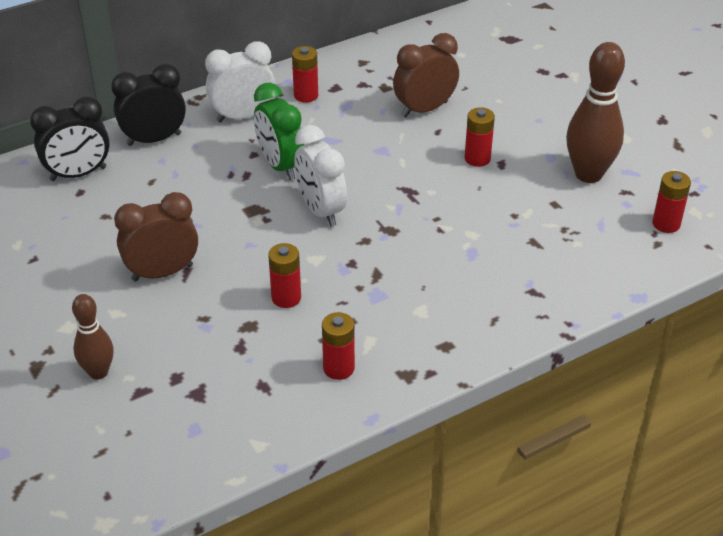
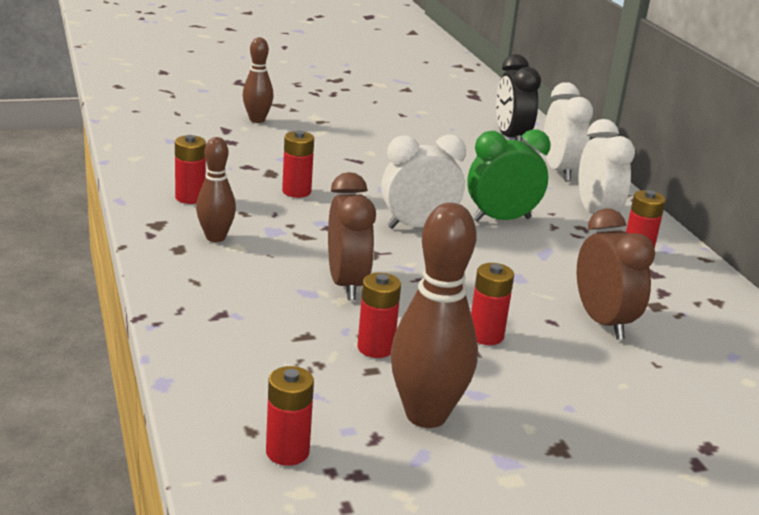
camera: 100 degrees right, 15 degrees down
(154, 139) = (559, 171): black clock -> white clock
(162, 273) = (359, 151): brown clock -> brown clock (346, 284)
(412, 328) = (215, 237): none -> brown bowling pin
(527, 206) = (375, 348): none -> red battery

